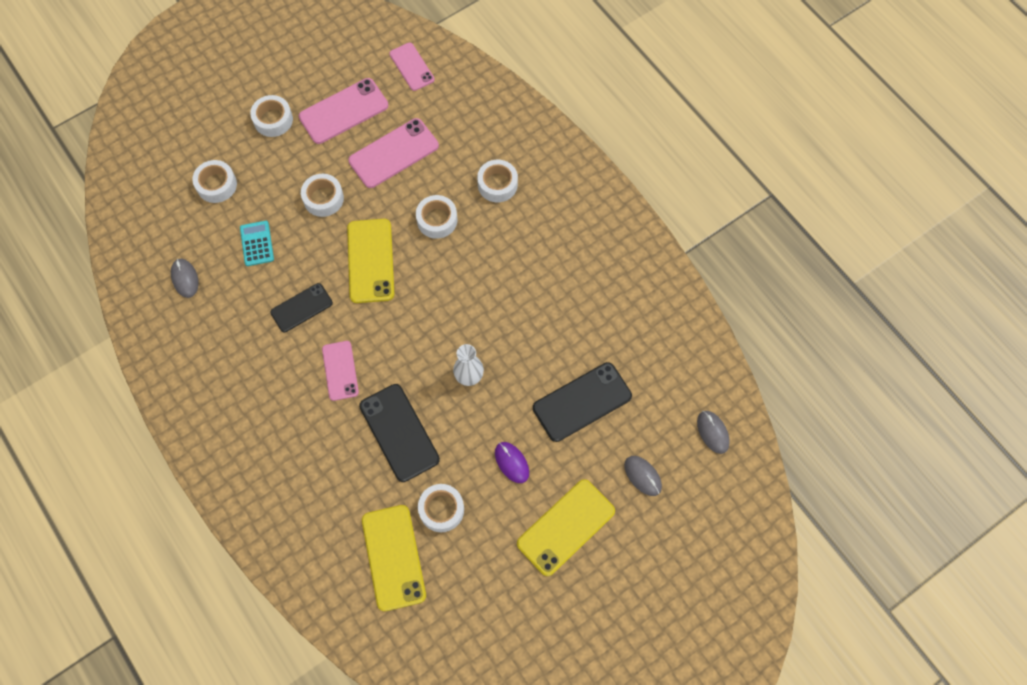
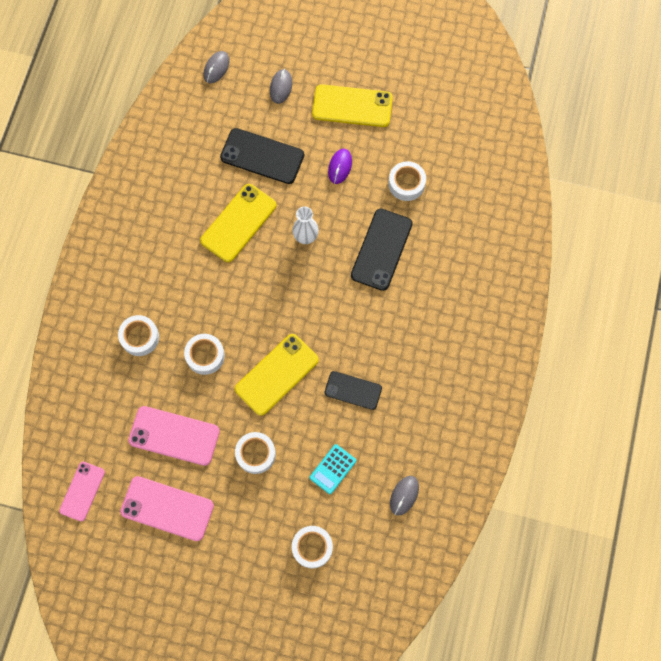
camera: 130 degrees left, 5 degrees up
(273, 120) = (220, 558): white tape -> none
(340, 370) = (374, 323): pink phone -> none
(393, 557) = (460, 187): yellow phone -> yellow phone (238, 223)

